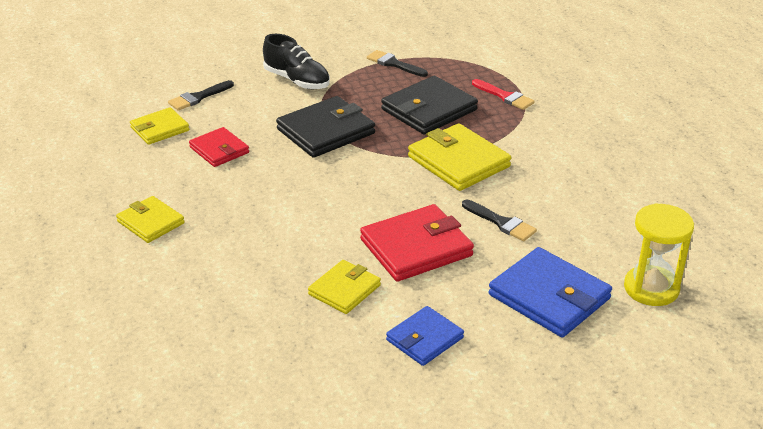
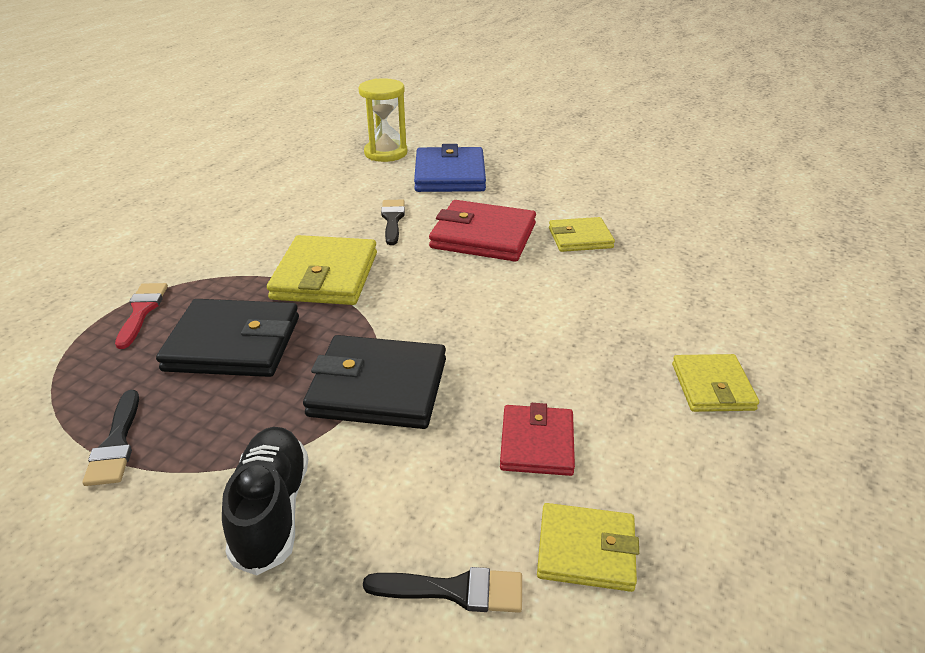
camera: 135 degrees left, 0 degrees up
(424, 339) = (564, 192): blue wallet -> none

